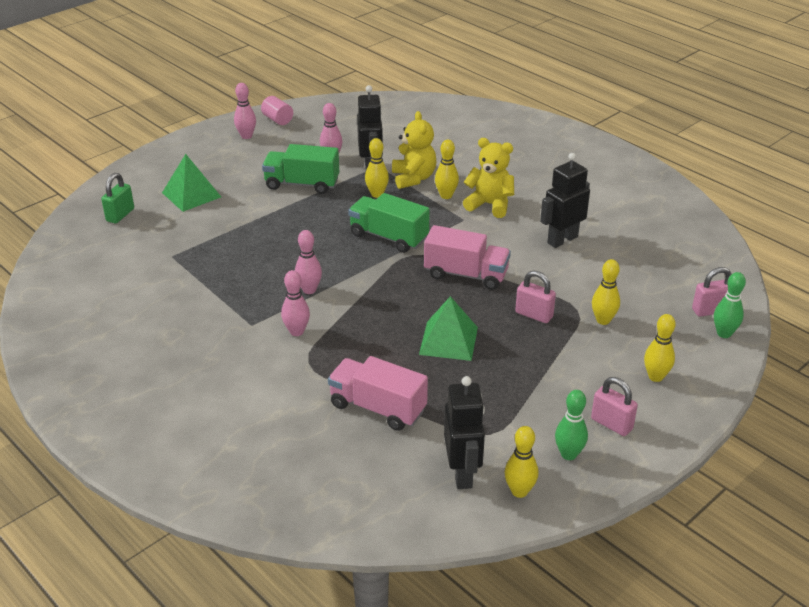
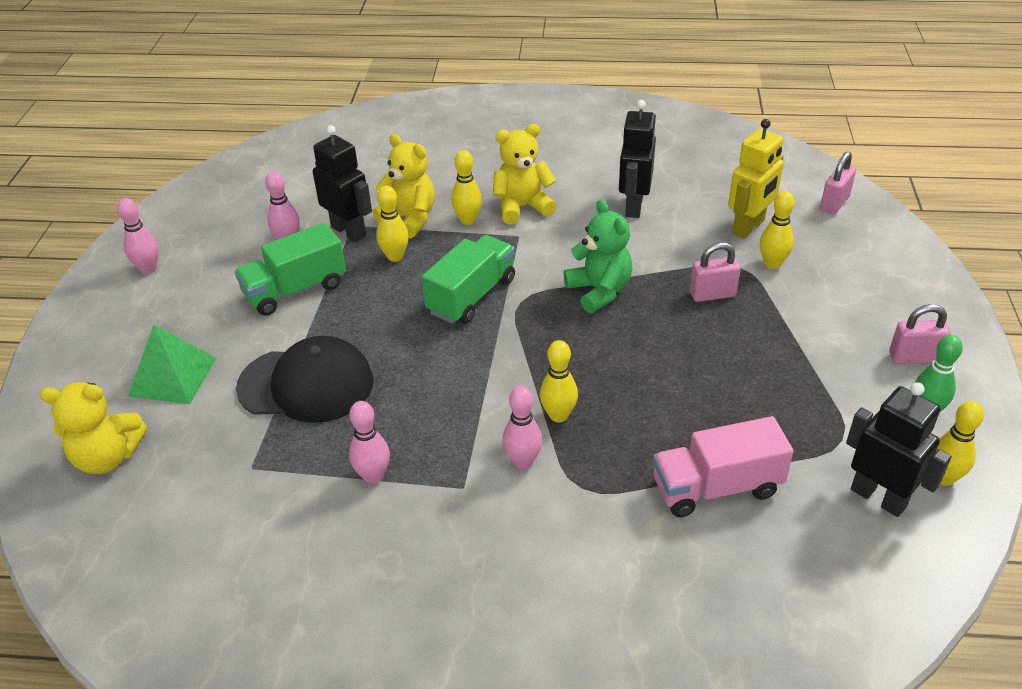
camera: 40 degrees left, 5 degrees up
(120, 215) = (108, 457): green padlock -> yellow teddy bear
(245, 233) = (306, 384): none -> black cap
(278, 120) = (162, 230): pink cylinder -> none
(309, 290) = (470, 405): pink bowling pin -> pink bowling pin (373, 476)
(389, 237) = (471, 296): green truck -> green truck turned 135 degrees clockwise
(448, 340) = (678, 369): green pyramid -> none
(466, 274) = (599, 291): pink truck -> green teddy bear
(622, 292) = (749, 227): none -> yellow robot
(655, 377) = (881, 290): yellow bowling pin -> yellow bowling pin (558, 415)
(724, 333) = (871, 218): green bowling pin -> none

